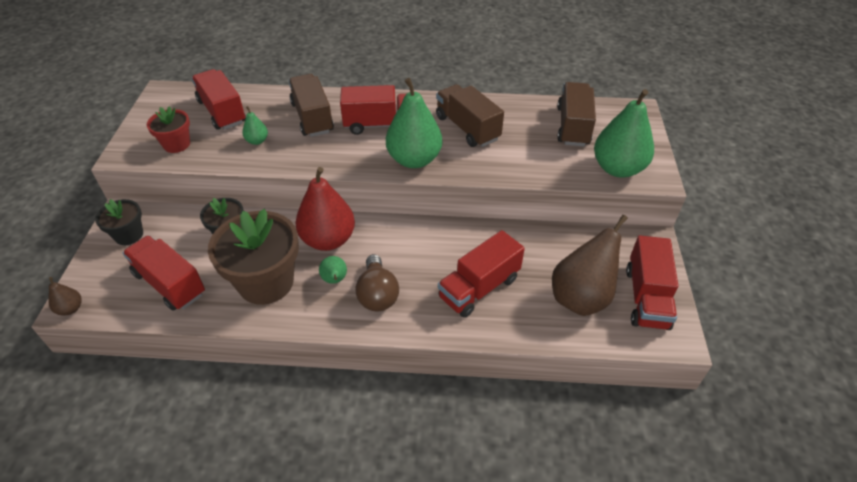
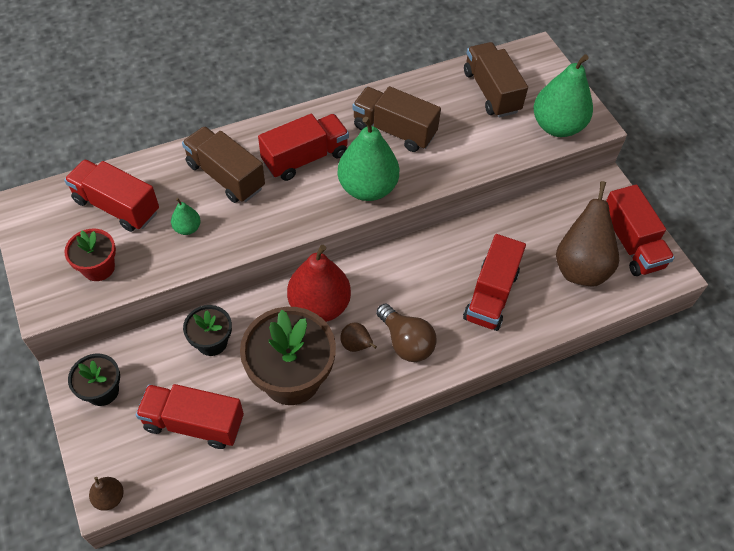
camera: 30 degrees left, 10 degrees up
(335, 280) = (356, 345): green pear -> brown pear

